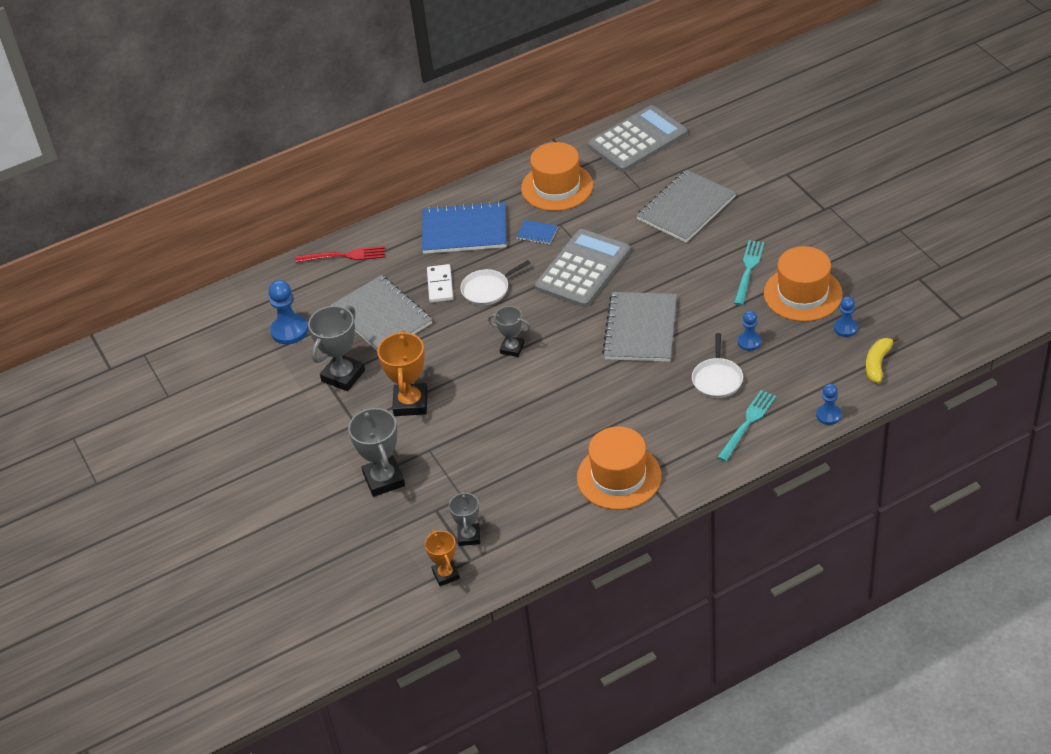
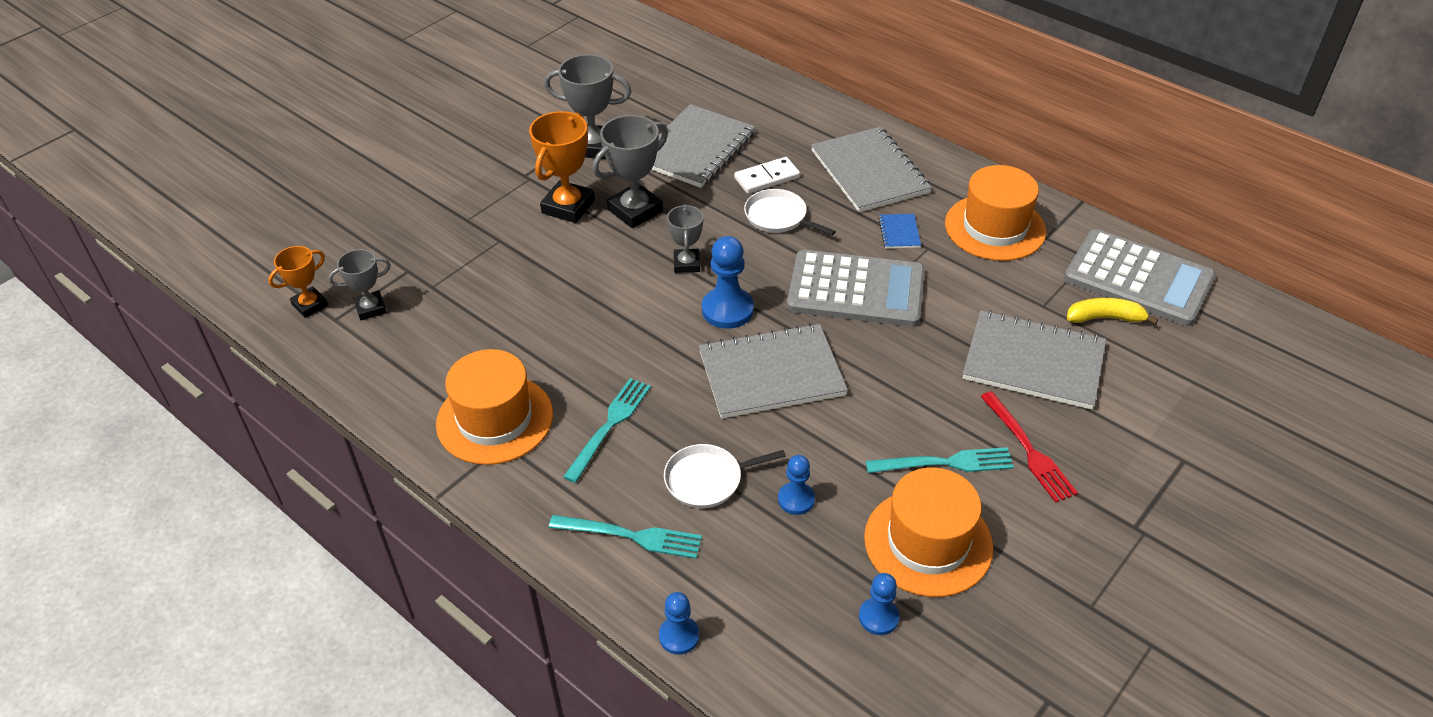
camera: 65 degrees right, 0 degrees up
(289, 331) = (647, 92): blue pawn -> blue pawn (727, 310)
(345, 256) = (779, 97): red fork -> red fork (1029, 450)
(383, 479) = (445, 218): grey trophy -> grey trophy (635, 210)
(410, 403) = (568, 206): orange trophy -> orange trophy turned 45 degrees counterclockwise
(464, 230) = (869, 172): blue notebook -> grey notebook
(650, 417) = (610, 425): none -> turquoise fork
(877, 363) = (817, 681): yellow banana -> yellow banana (1105, 318)

